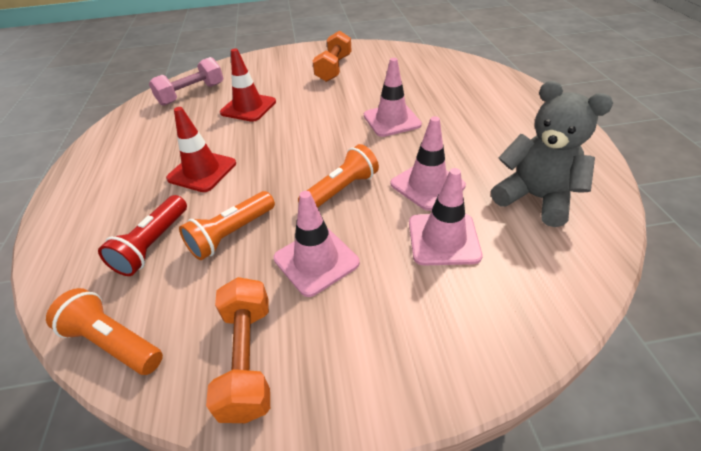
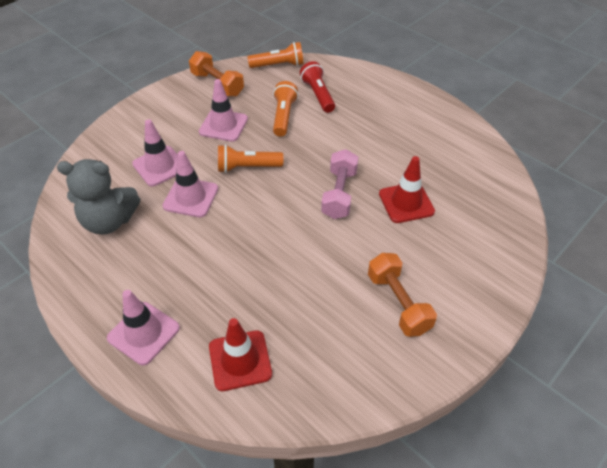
camera: 140 degrees right, 5 degrees up
(191, 94) = (480, 192): pink dumbbell -> pink dumbbell (339, 194)
(202, 171) = (354, 137): red traffic cone -> red traffic cone (240, 360)
(341, 190) = (247, 167): orange flashlight -> orange flashlight turned 75 degrees clockwise
(392, 120) = (264, 249): pink traffic cone -> pink traffic cone (143, 333)

